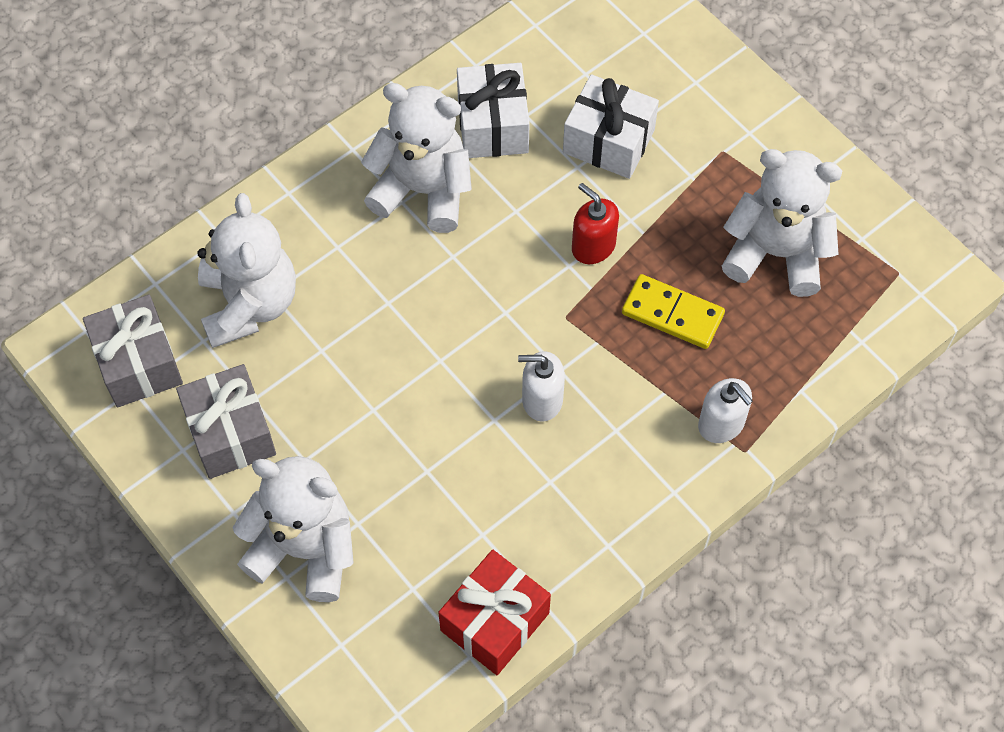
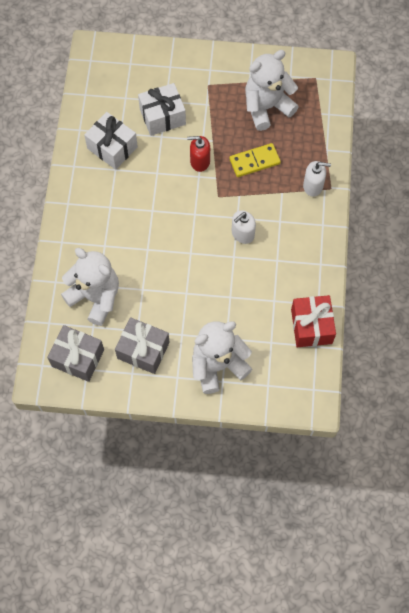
camera: 45 degrees left, 5 degrees up
(423, 190) = (113, 195): white teddy bear -> none

